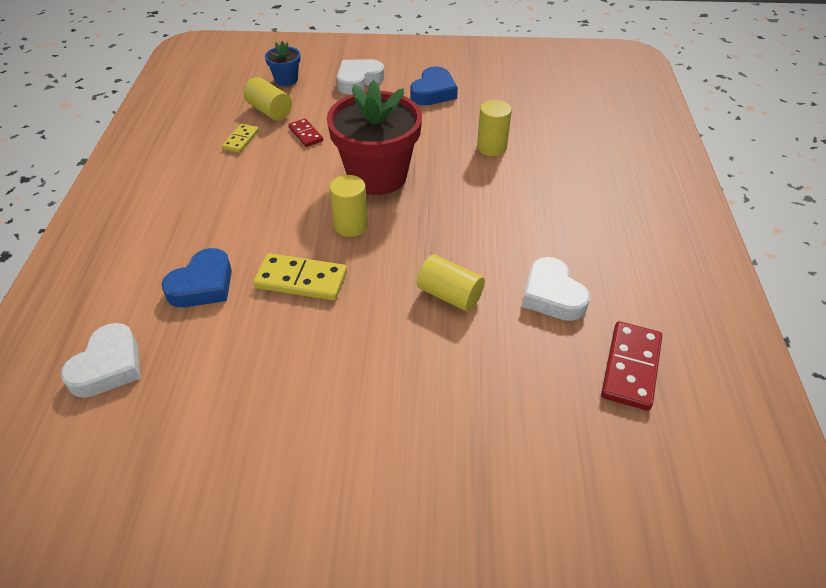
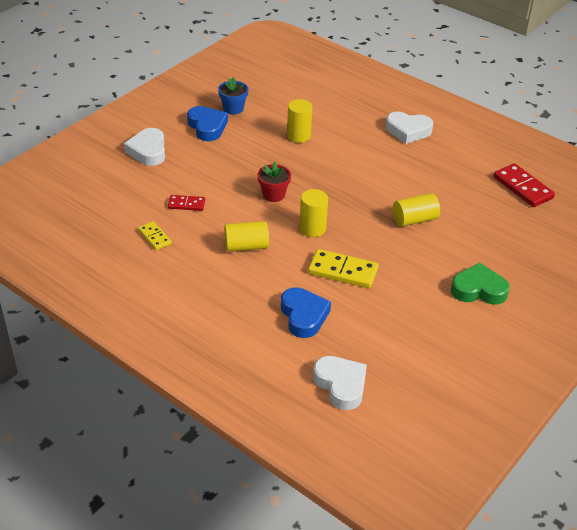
camera: 55 degrees left, 5 degrees down
(269, 111) = (133, 208): yellow cylinder -> yellow cylinder (246, 246)
(286, 80) = (99, 183): blue flower pot -> blue flower pot (233, 108)
(301, 280) = (343, 271): yellow domino -> yellow domino turned 60 degrees clockwise
(374, 416) = (478, 290): none -> green heart
(377, 176) = (273, 195): red flower pot -> red flower pot, size x0.46
(552, 295) = (450, 184): white heart -> white heart (408, 131)

